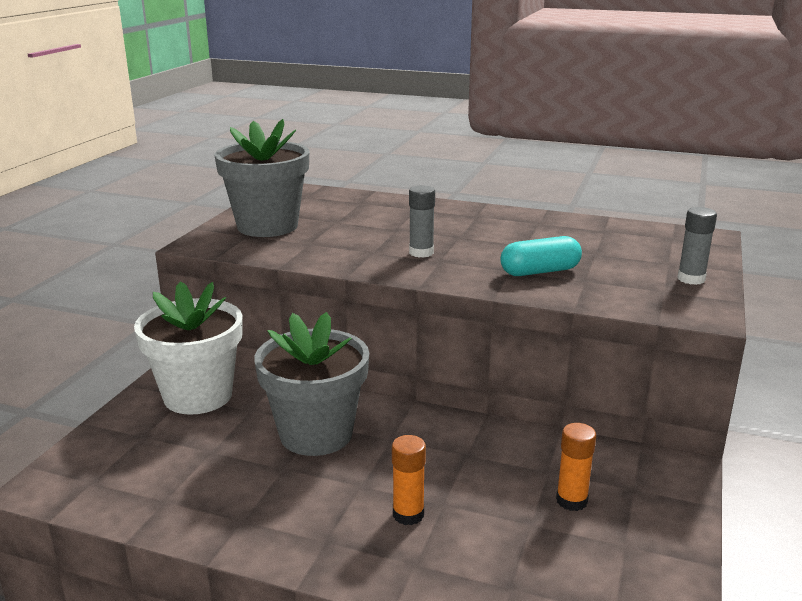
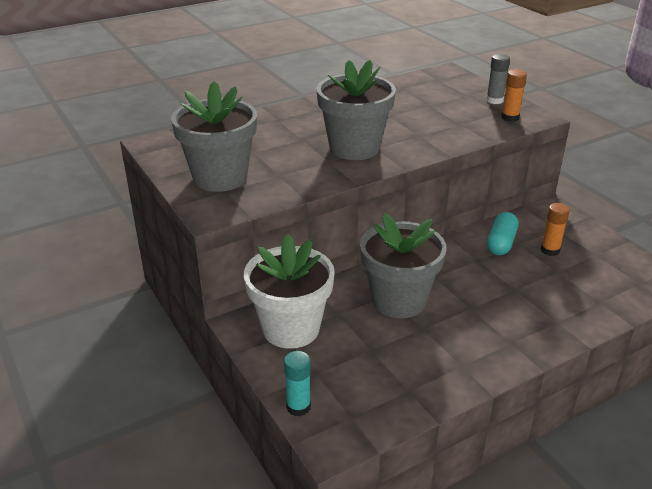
camera: 50 degrees left, 10 degrees up
(82, 447) = (298, 407): none -> turquoise glue stick
(408, 514) = (513, 304): orange glue stick -> orange glue stick (510, 118)
(421, 253) = (354, 148): grey glue stick -> grey flower pot
(540, 271) = (433, 129): turquoise capsule -> turquoise capsule (501, 243)

